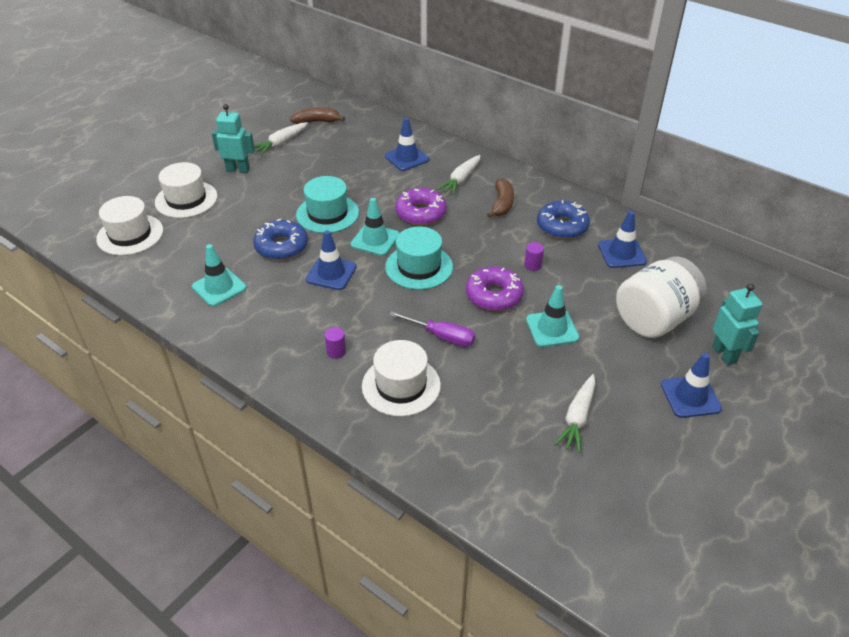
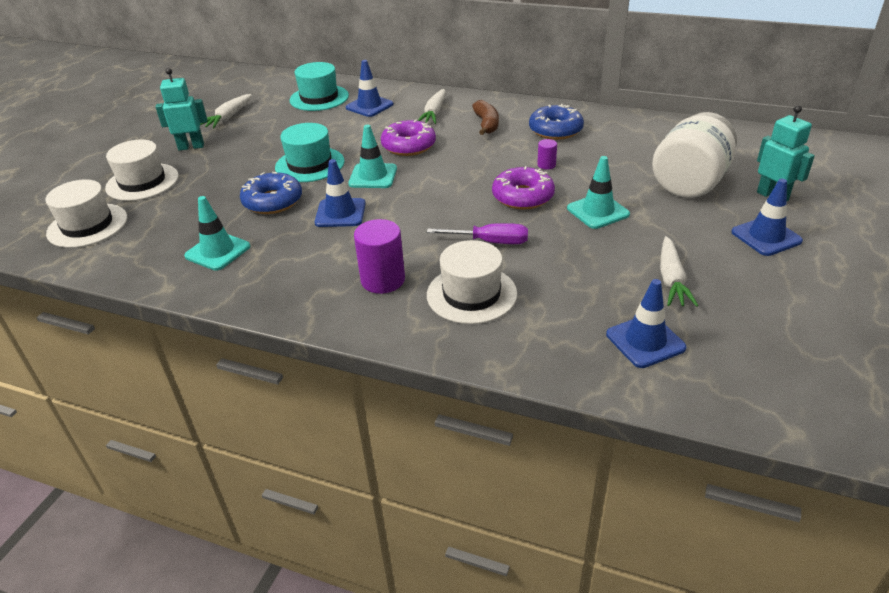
camera: 15 degrees left, 5 degrees down
(316, 121) = (259, 94): brown banana -> none
(336, 351) = (383, 280): purple cylinder -> purple cylinder, size x1.97
(419, 267) = (432, 189): turquoise hat -> turquoise hat (319, 98)
(622, 253) = (625, 139): blue traffic cone -> blue traffic cone (645, 341)

